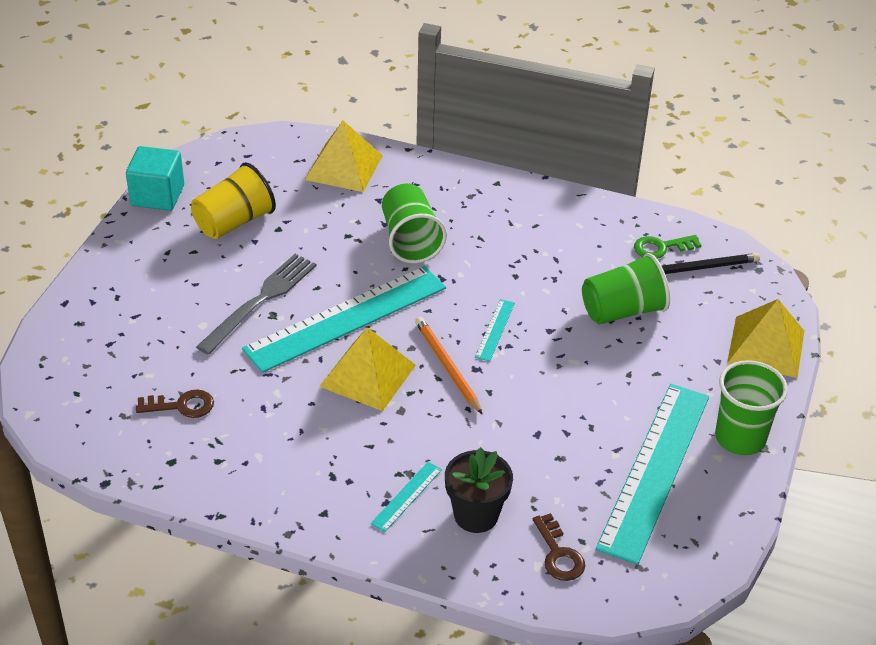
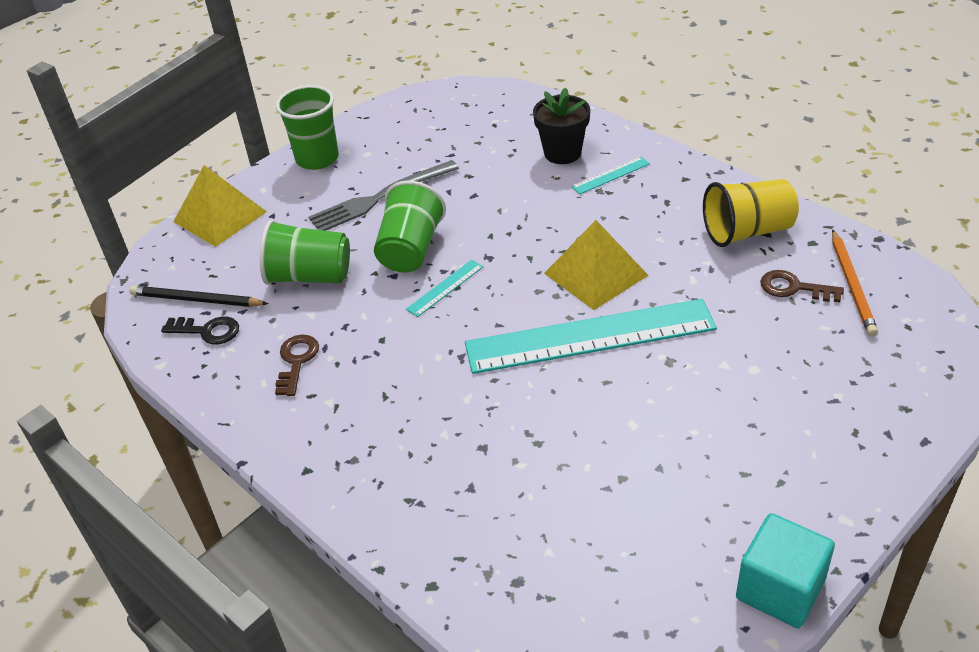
camera: 150 degrees left, 0 degrees up
(234, 222) = (678, 505): yellow cup -> yellow cup (747, 231)
(260, 301) = (679, 380): grey fork -> grey fork (380, 198)
(343, 167) = (488, 561): yellow pyramid -> none
(410, 240) = (466, 414): green cup -> green cup (410, 249)
(447, 366) = (514, 265): orange pencil -> orange pencil (852, 285)
(559, 554) = (517, 120): brown key -> brown key (296, 361)
(655, 470) = (402, 152): turquoise ruler -> none
(661, 248) = (208, 331): green key -> black key

